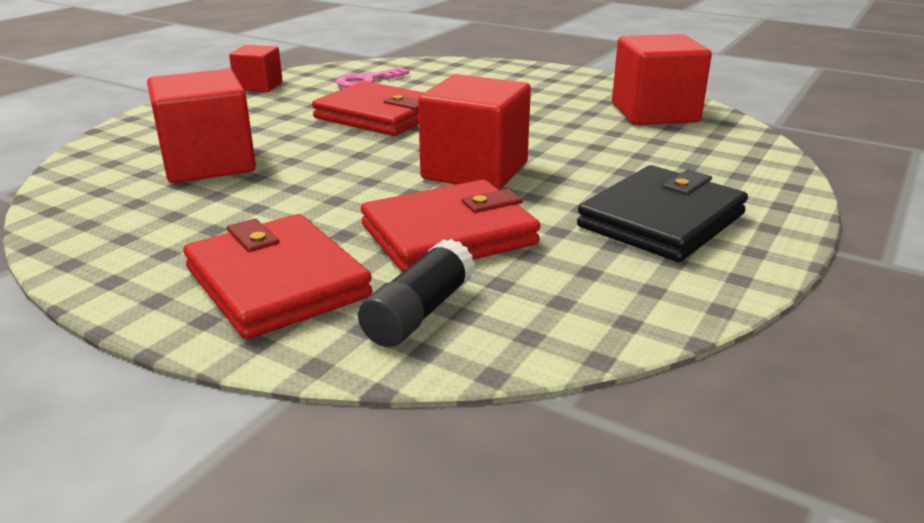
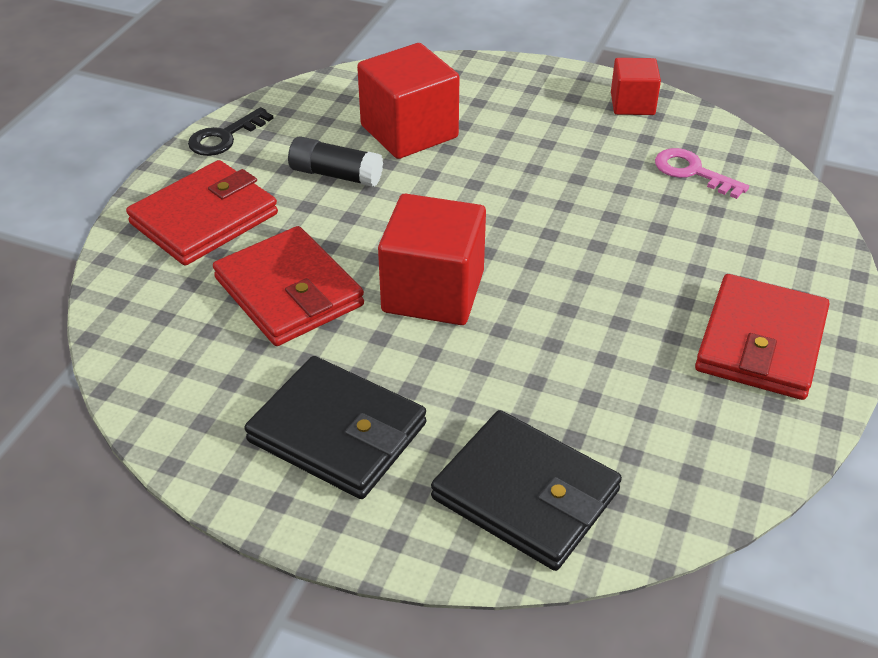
camera: 80 degrees right, 15 degrees up
(99, 265) = (224, 137): none -> black key
(379, 115) = (572, 203): red wallet -> red wallet (761, 342)
(419, 312) = (164, 293): black glue stick -> black glue stick (335, 175)
(654, 113) = (683, 438): red cube -> none
(719, 159) = (525, 494): none -> black wallet

